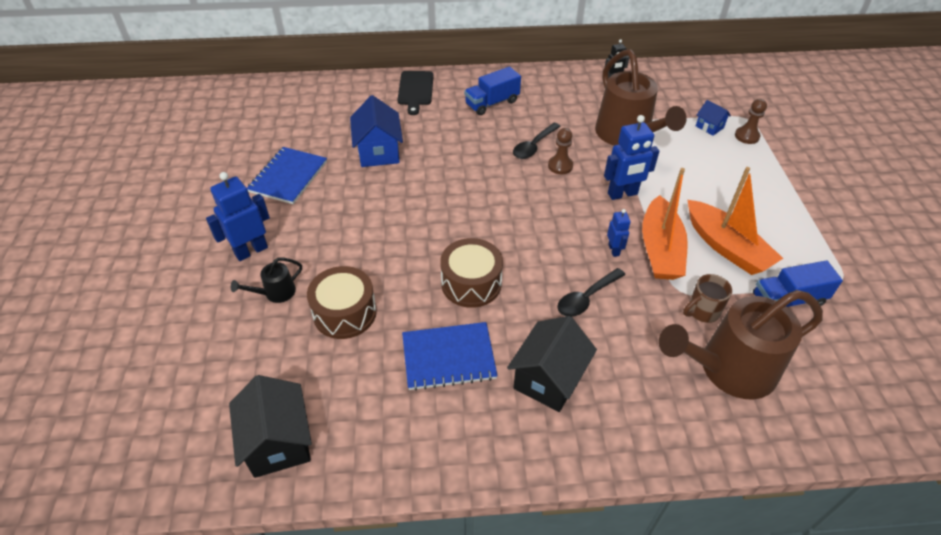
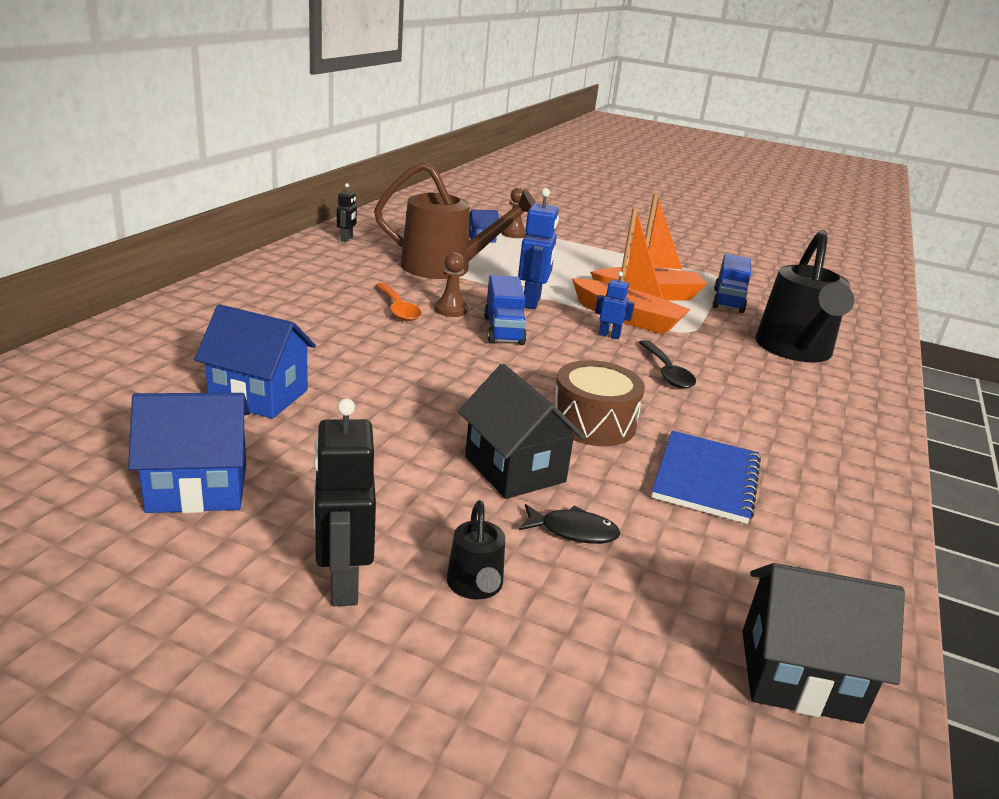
camera: 65 degrees left, 20 degrees down
(251, 251) = (343, 584): blue robot -> black robot
(288, 177) = (198, 488): blue notebook -> blue house
(345, 313) = (573, 531): brown drum -> black fish
(415, 90) = (165, 327): black cutting board -> none
(492, 103) = (281, 299): blue truck -> blue truck (503, 330)
(533, 146) = (398, 309): black spoon -> orange spoon
(548, 379) = (769, 432): black house -> black house (514, 469)
(702, 312) = (720, 333): brown mug -> none
(728, 370) = (795, 351): brown watering can -> black watering can

